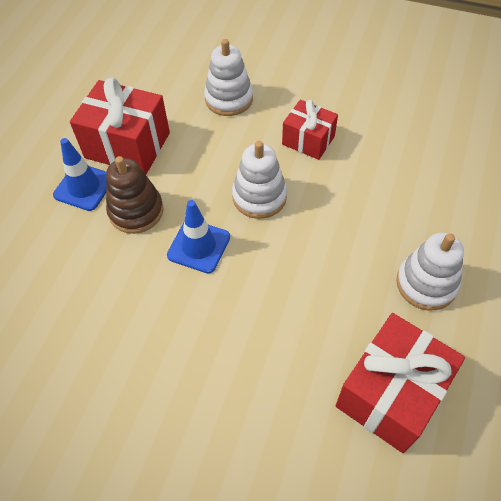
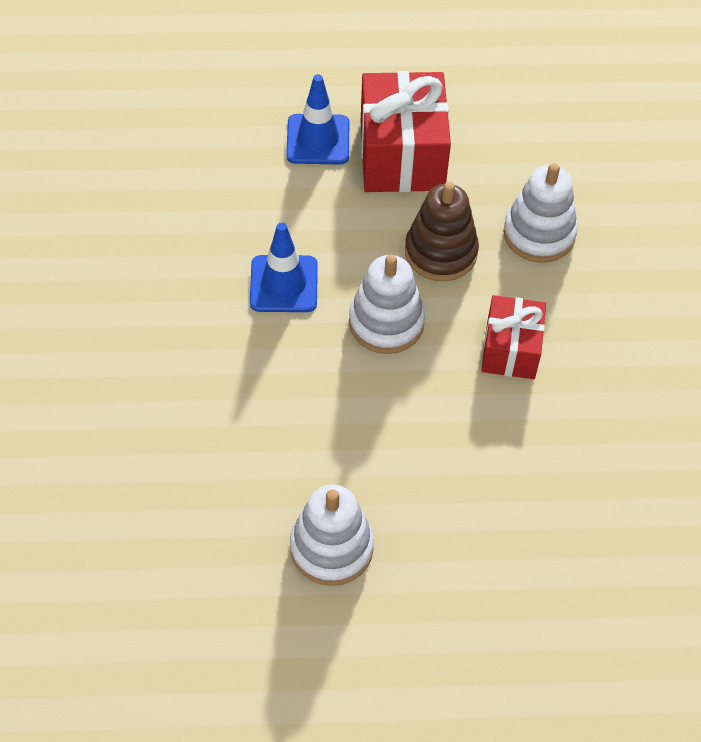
camera: 65 degrees right, 0 degrees up
(136, 211) = (306, 203): brown stacking toy -> brown stacking toy (440, 252)
(390, 393) = (163, 539): red gift -> none

